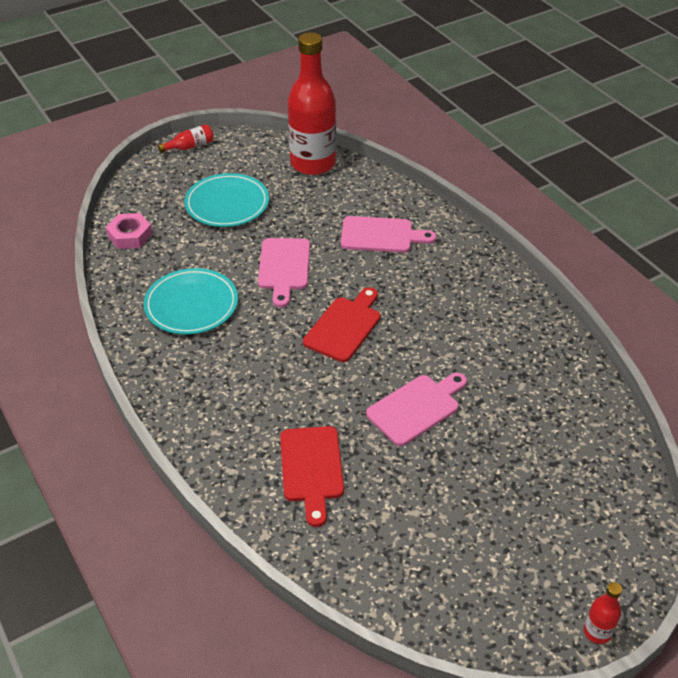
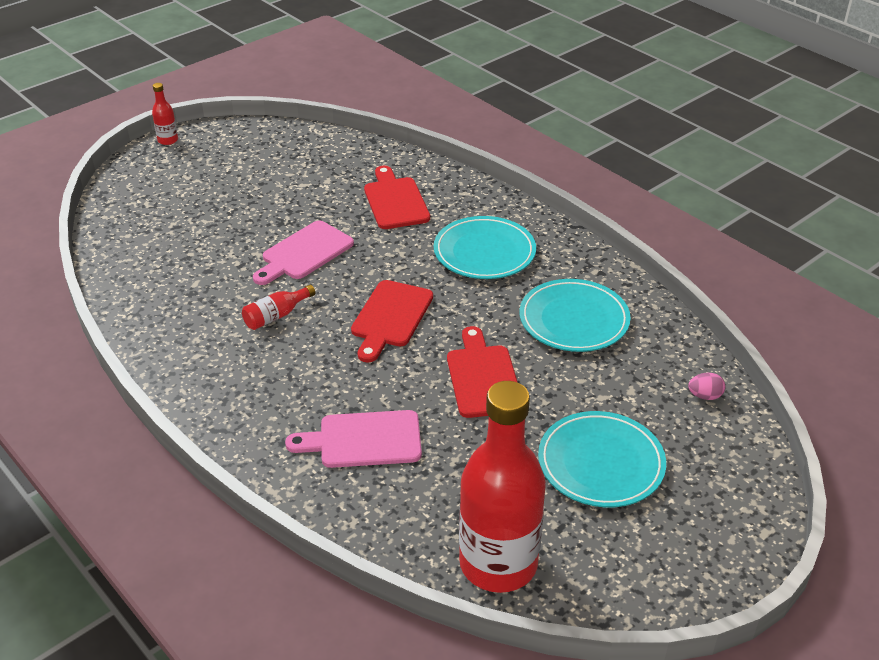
camera: 170 degrees right, 5 degrees down
(130, 235) = (704, 396): pink nut -> pink egg
(190, 146) = (722, 572): red bottle -> red bottle (276, 316)
(239, 385) = (484, 252): none -> turquoise plate
(284, 267) = (482, 377): pink cutting board -> red cutting board

